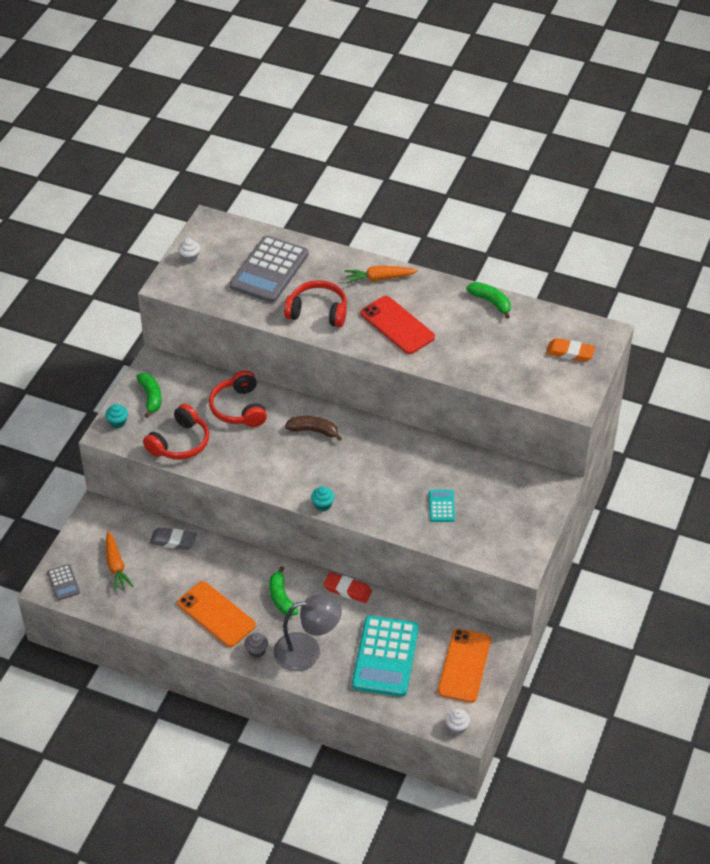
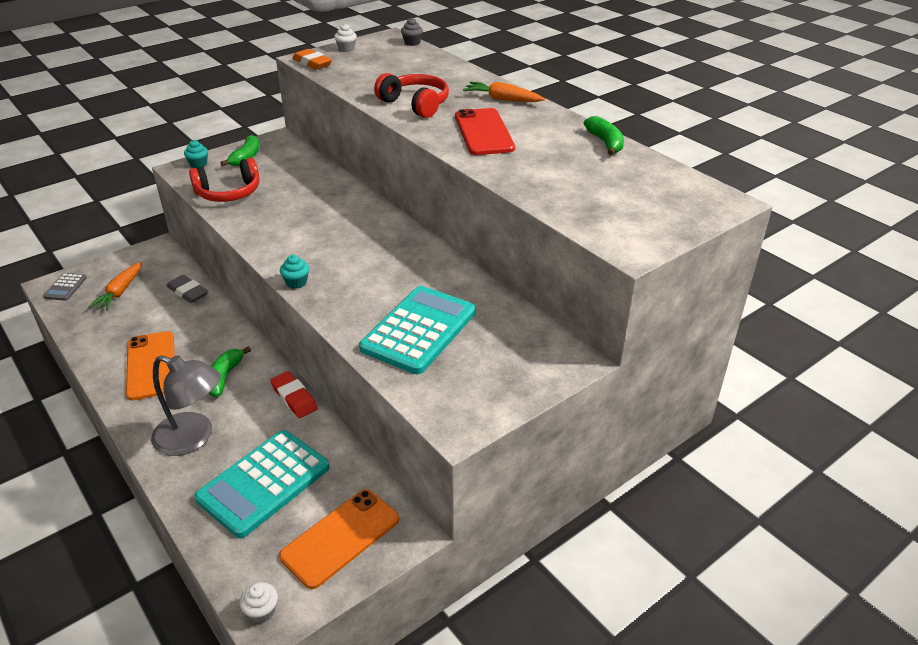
camera: 30 degrees right, 10 degrees down
(239, 408) = (309, 187): red headphones -> none
(256, 651) = (147, 415): grey cupcake -> grey cupcake (412, 43)
(269, 270) = (404, 71): grey calculator -> none
(313, 431) = (356, 223): brown banana -> none
(441, 506) = (419, 330): turquoise calculator -> turquoise calculator, size x2.19
(570, 353) = (665, 205): orange eraser -> orange eraser (312, 63)

